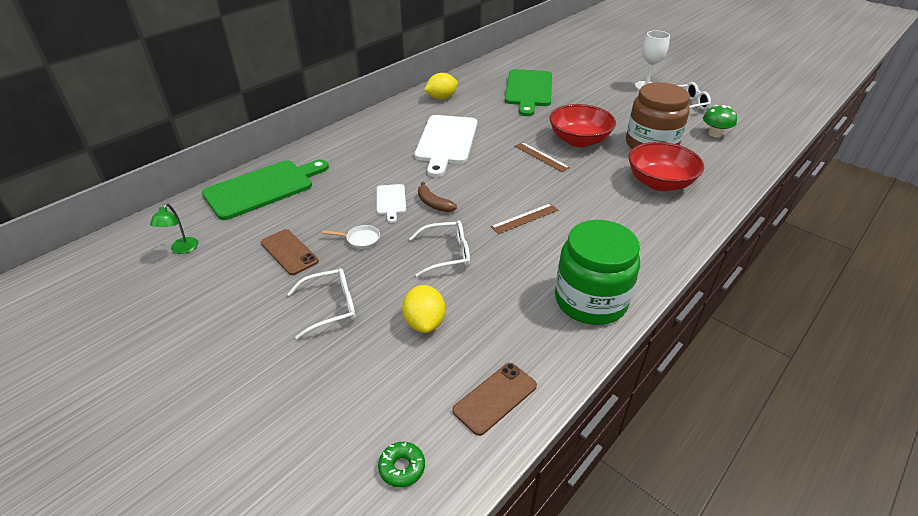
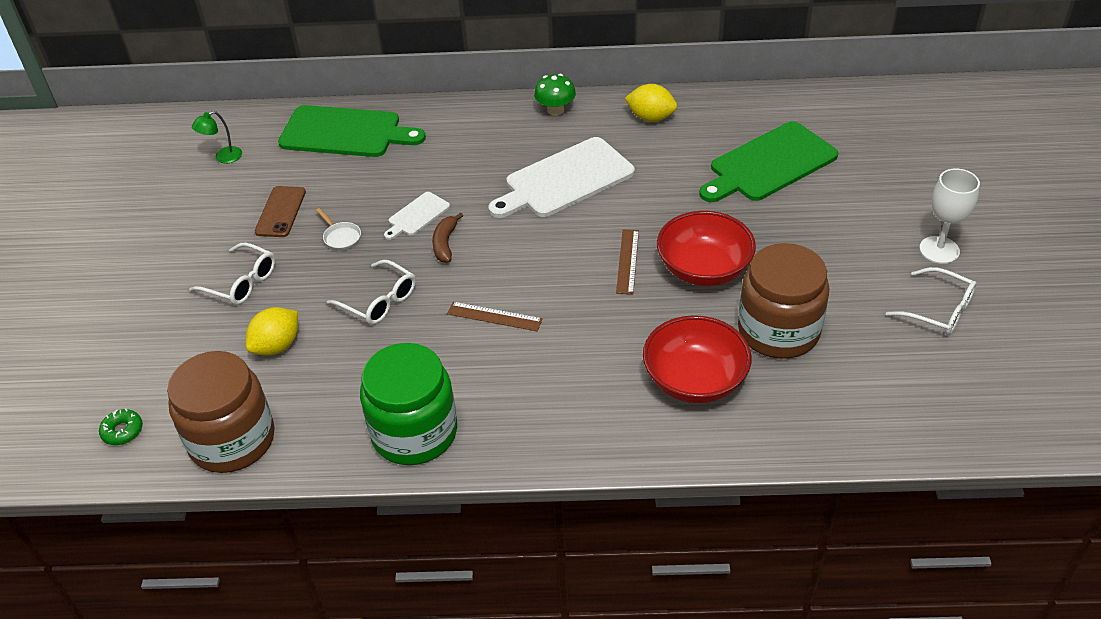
camera: 50 degrees right, 5 degrees up
(495, 398) = (232, 440): brown phone -> brown jar
(715, 134) = (892, 374): green mushroom -> green mushroom (555, 110)

